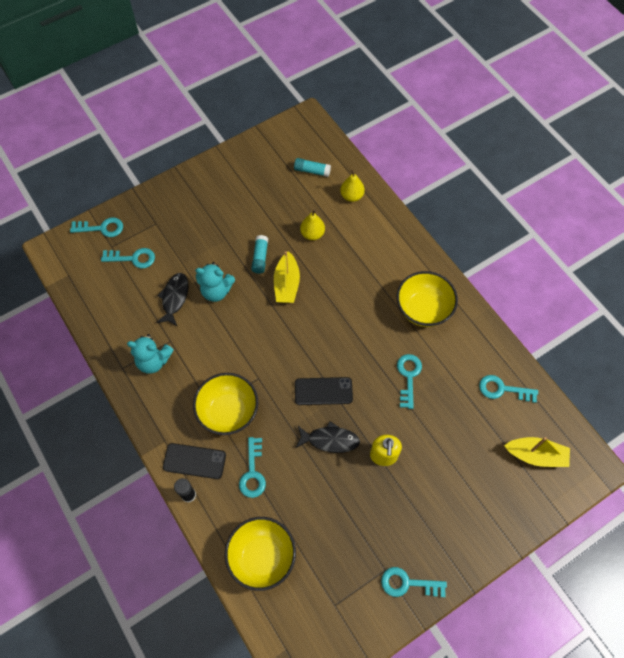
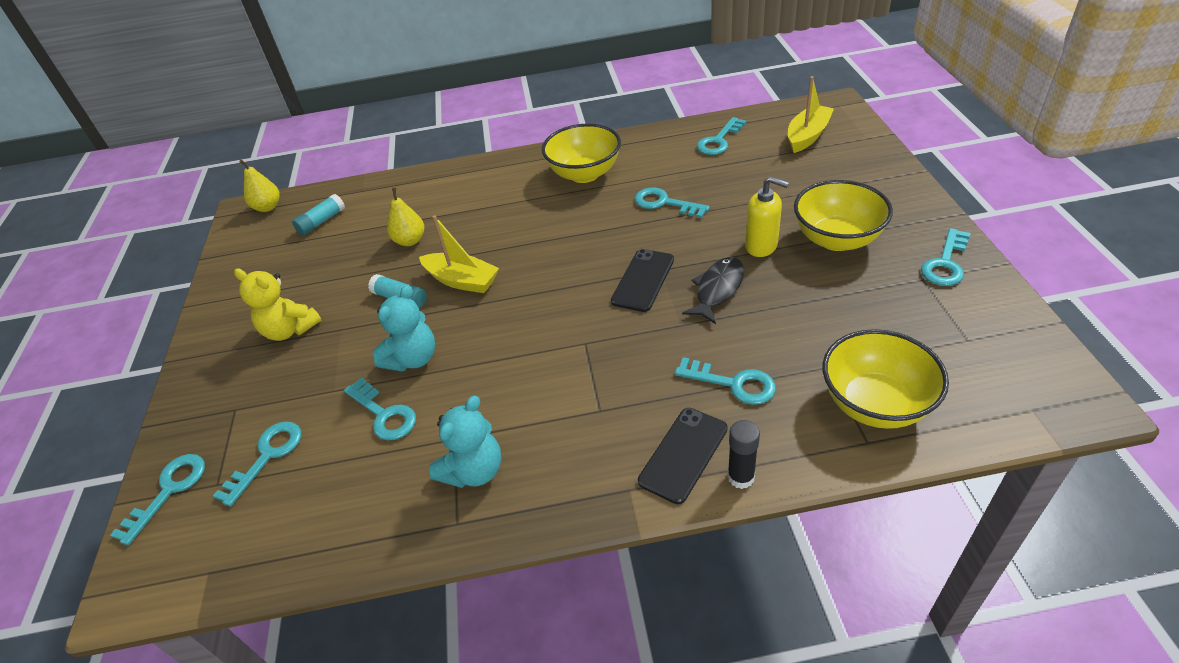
camera: 60 degrees left, 20 degrees down
(174, 298) = (384, 414): black fish -> turquoise key
(216, 213) = (290, 330): none -> yellow teddy bear
(228, 412) = (619, 390): yellow bowl -> yellow bowl (836, 239)
(351, 196) = (389, 196): yellow pear -> yellow pear (268, 207)

